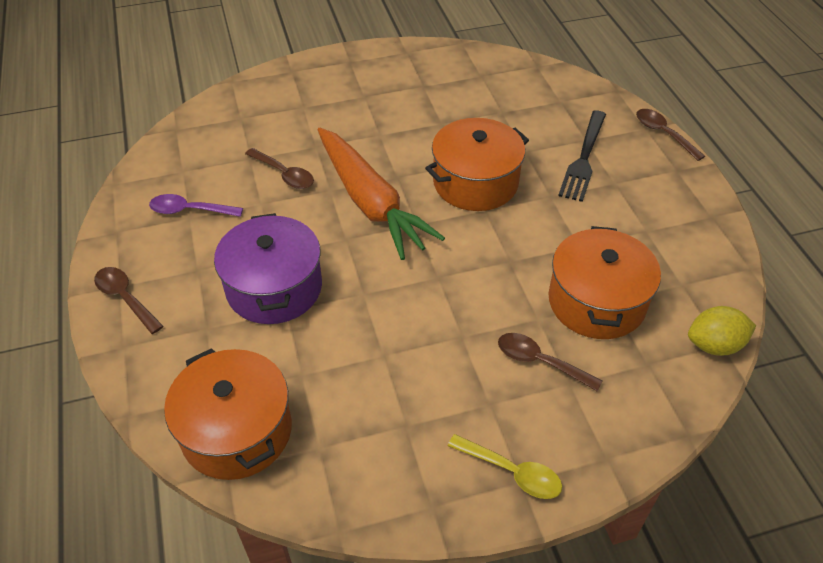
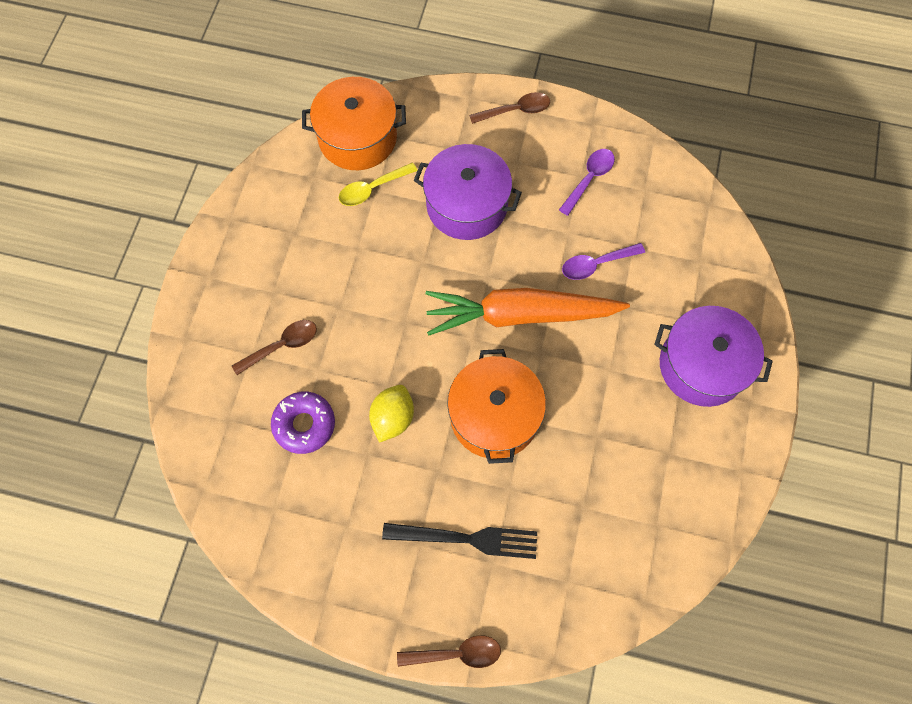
camera: 120 degrees right, 20 degrees up
(284, 174) = (596, 264): brown spoon -> purple spoon
(338, 90) = (702, 365): none -> purple pot
(512, 472) = (218, 275): yellow spoon -> yellow spoon (372, 189)
(583, 159) = (467, 539): black fork -> black fork turned 135 degrees clockwise
(596, 301) = (304, 425): orange pot -> purple donut
(714, 345) = (208, 483): yellow lemon -> yellow lemon (393, 418)

